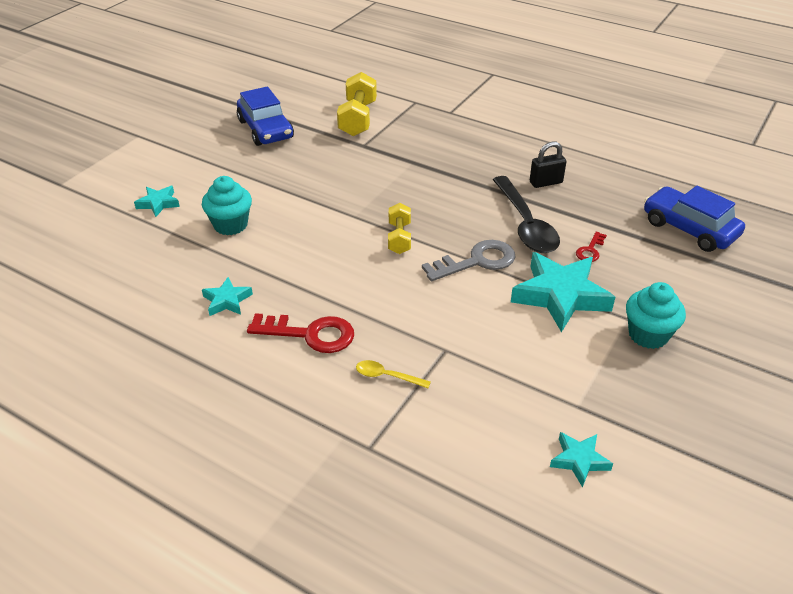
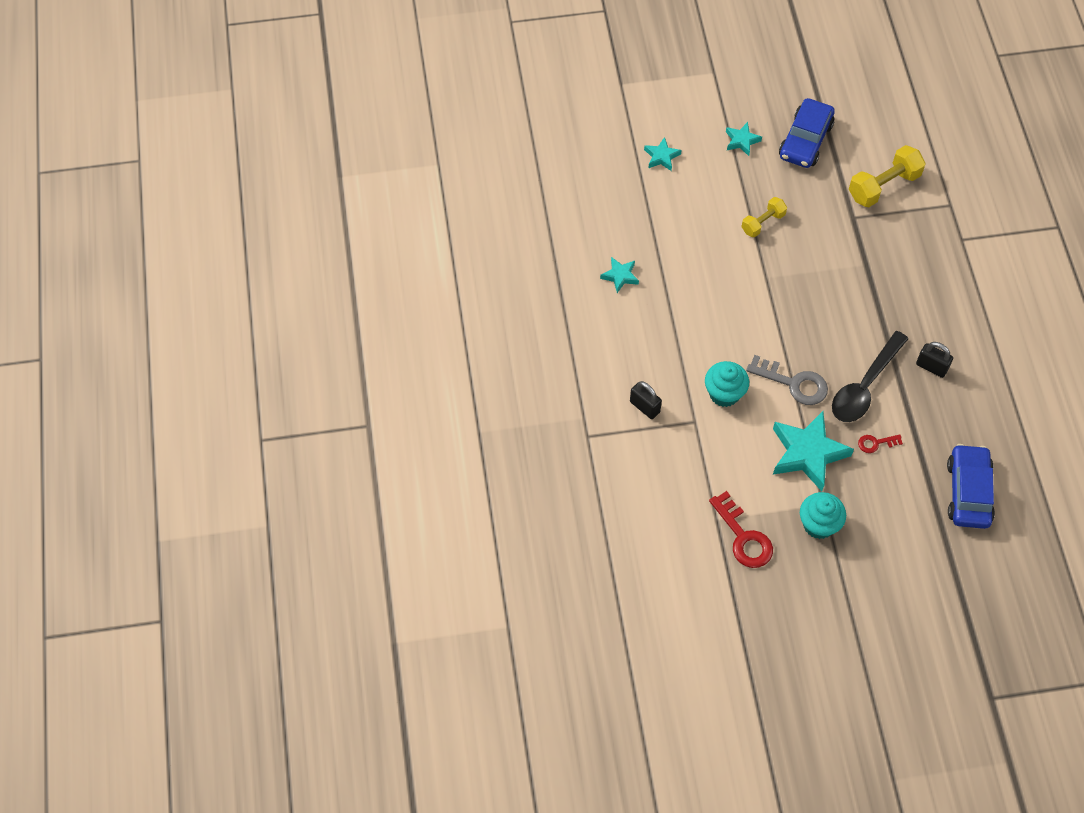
camera: 50 degrees right, 20 degrees up
(230, 225) = (684, 216): turquoise cupcake -> turquoise cupcake (724, 394)
(310, 334) = (637, 342): red key -> red key (743, 537)
(387, 376) = (644, 407): yellow spoon -> black padlock
(399, 238) = (771, 321): yellow dumbbell -> yellow dumbbell (763, 223)
(579, 460) = (675, 543): turquoise star -> turquoise star (741, 141)

